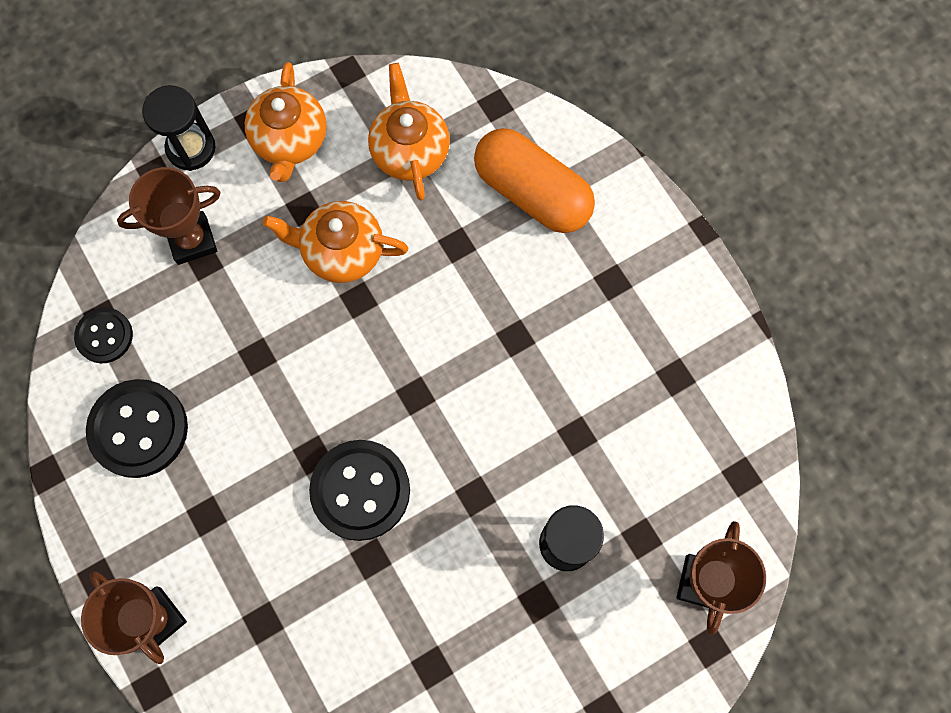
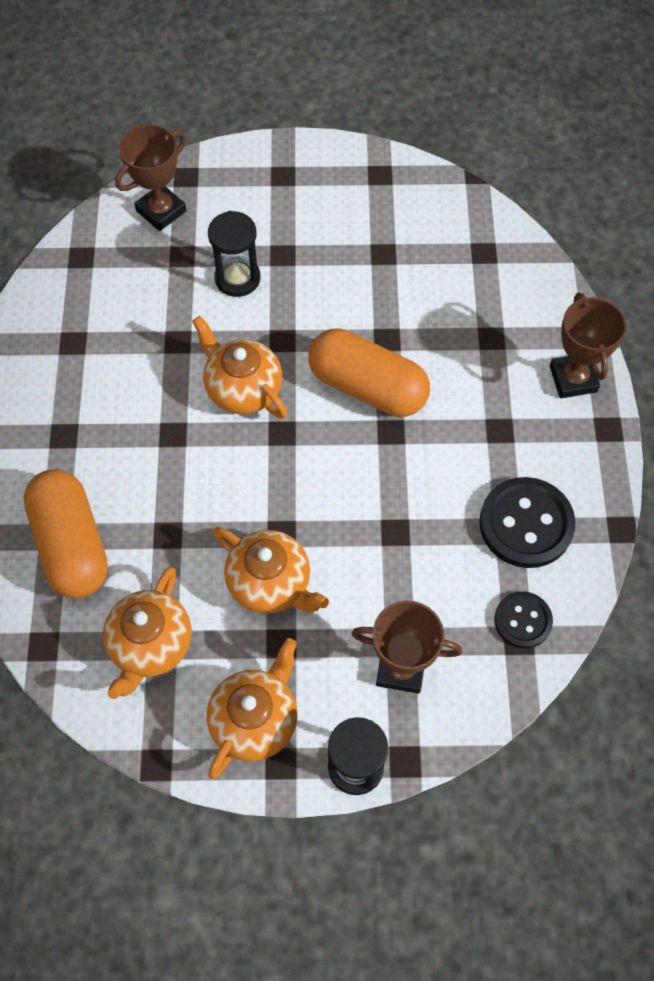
camera: 150 degrees left, 10 degrees down
(360, 490) = (367, 387): black button -> orange capsule
(480, 420) = (243, 388): none -> orange teapot

